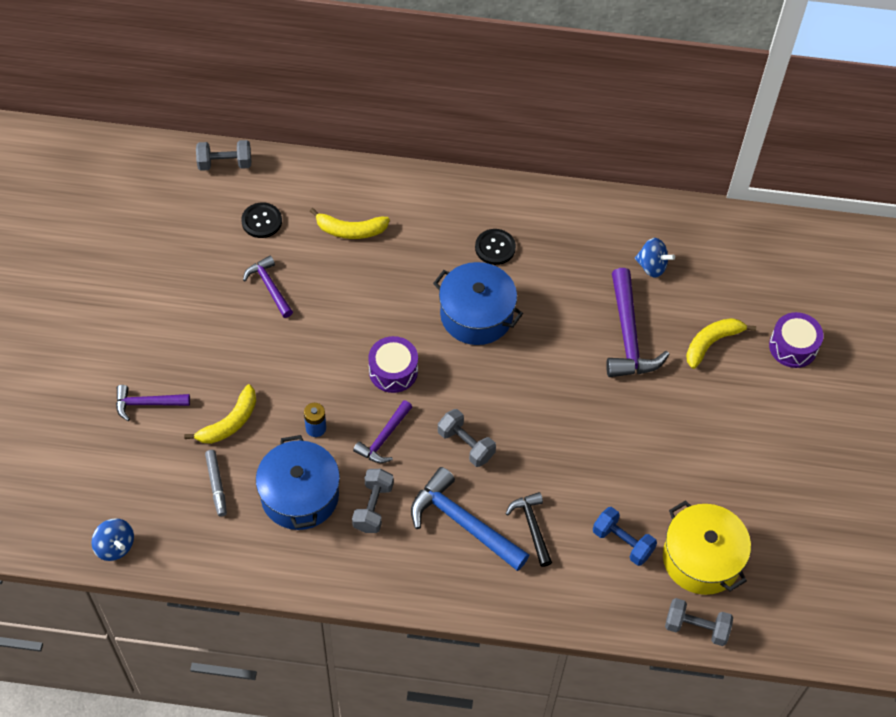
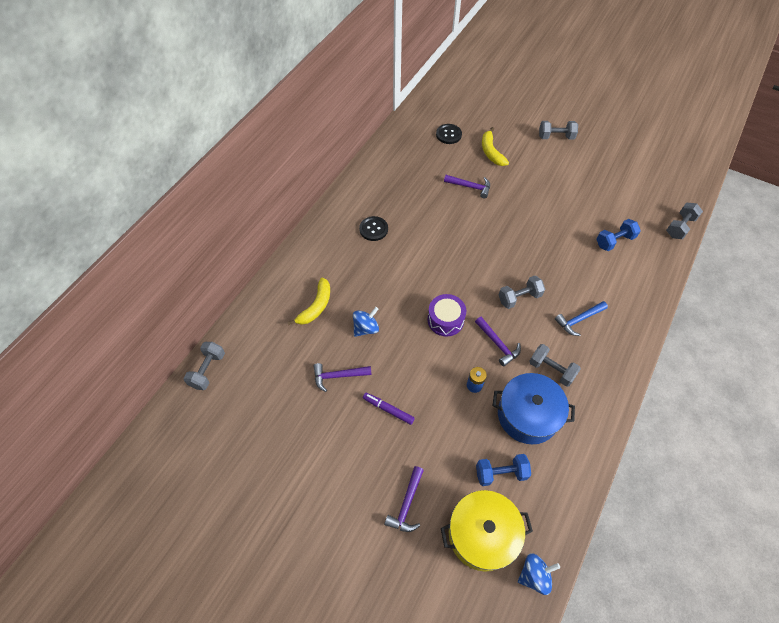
camera: 65 degrees left, 0 degrees up
(216, 485) = (501, 473): grey marker -> blue dumbbell
(229, 422) = (448, 445): yellow banana -> none
(248, 350) = (388, 409): none -> purple marker
(261, 221) = (276, 362): black button -> black button (448, 134)
(463, 523) = (579, 320): blue hammer -> blue hammer, size x0.59
(476, 315) = (421, 257): blue pot -> none
(532, 527) = (592, 283): black hammer -> none
(628, 335) = (470, 187): purple hammer -> purple hammer, size x0.59
(652, 266) = (426, 159): blue spinning top -> blue spinning top (366, 328)
(701, 558) = (634, 208): yellow pot -> yellow pot (482, 534)
(793, 347) = (507, 120): purple drum -> none
(794, 420) = (556, 137): none -> grey dumbbell

